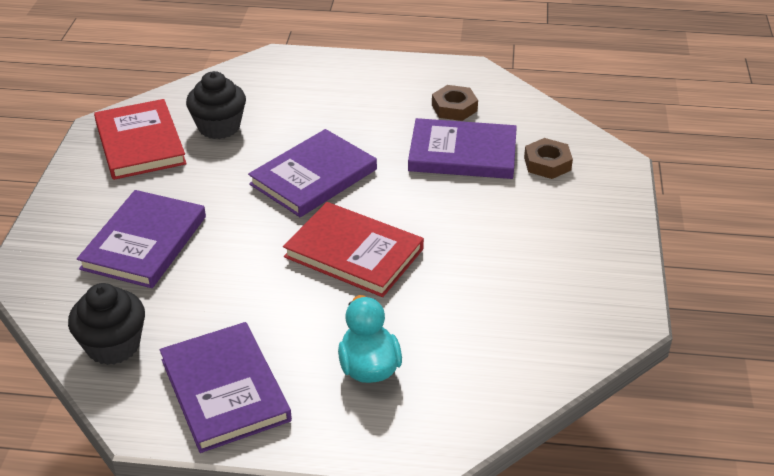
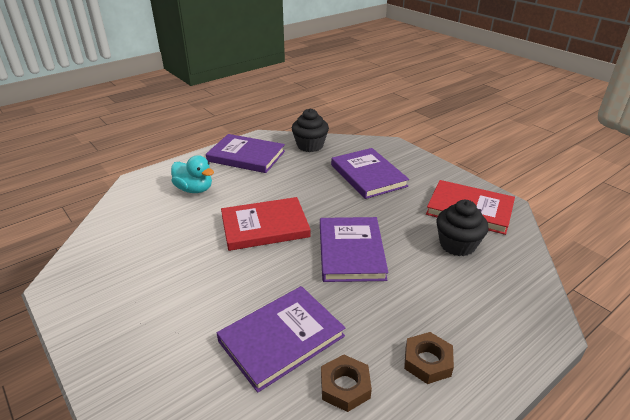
camera: 135 degrees right, 5 degrees down
(547, 163) = (201, 379): brown nut -> brown nut (427, 361)

